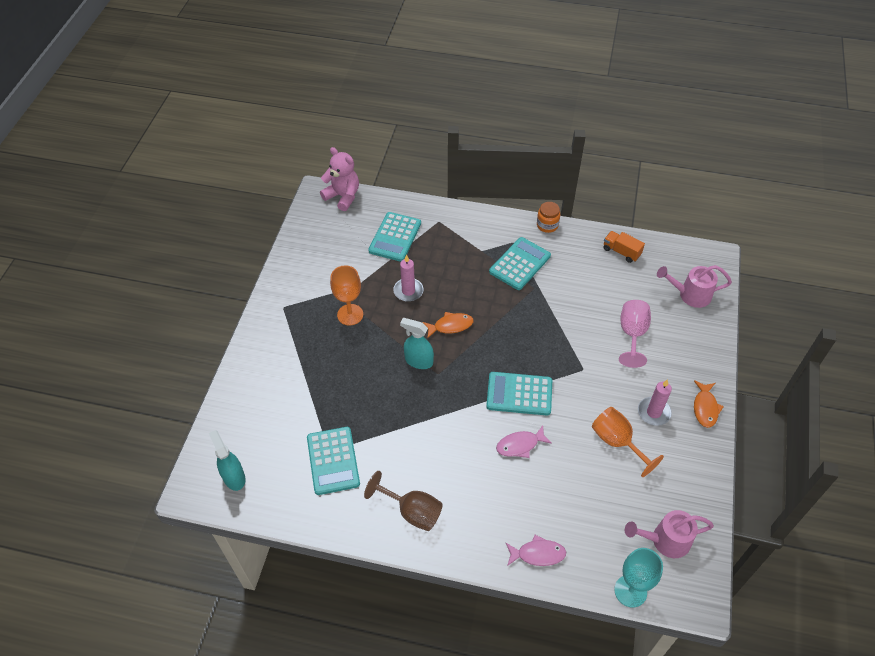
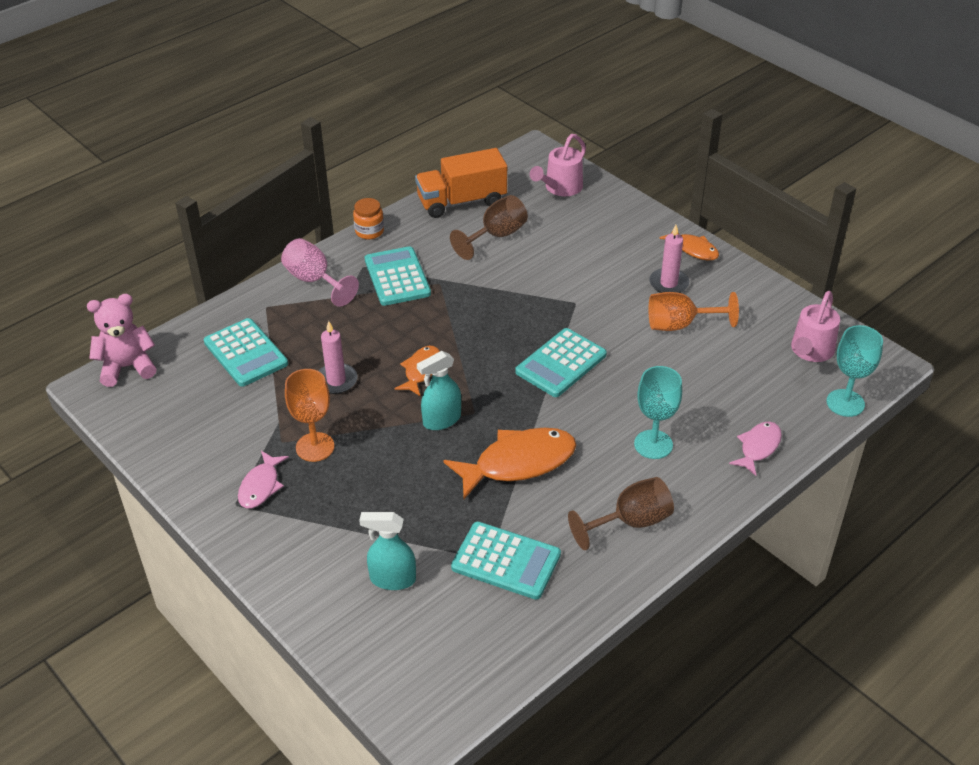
camera: 55 degrees left, 10 degrees down
(234, 477) = (444, 671): turquoise spray bottle -> turquoise spray bottle (392, 579)
(415, 421) = (518, 463): none -> orange fish
(489, 487) = (653, 444): none -> turquoise goblet
(520, 445) = (623, 395): pink fish -> pink fish (261, 486)
(606, 289) = (496, 236): none -> brown goblet
(621, 252) = (462, 201): orange truck -> orange truck, size x1.82
(632, 335) = (568, 249): pink goblet -> pink goblet (315, 281)

